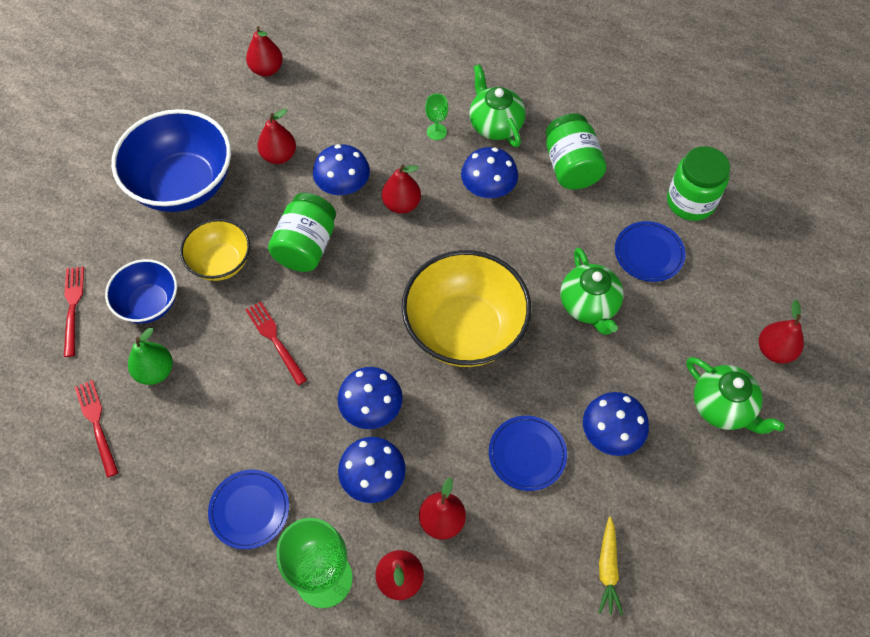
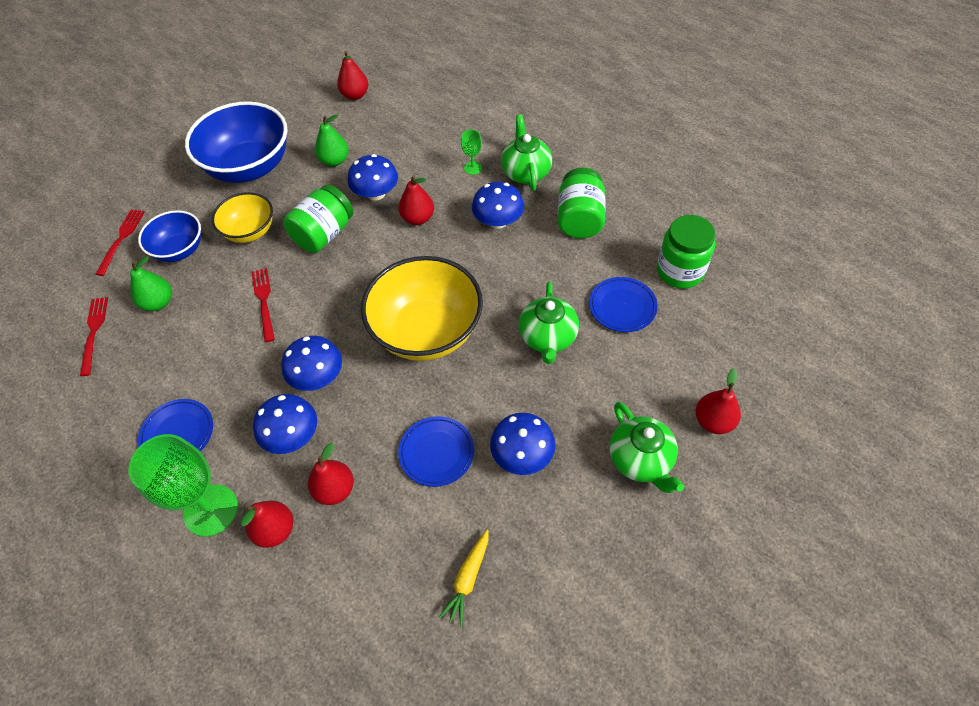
camera: 20 degrees right, 5 degrees down
(279, 156) = (334, 161): red pear -> green pear

